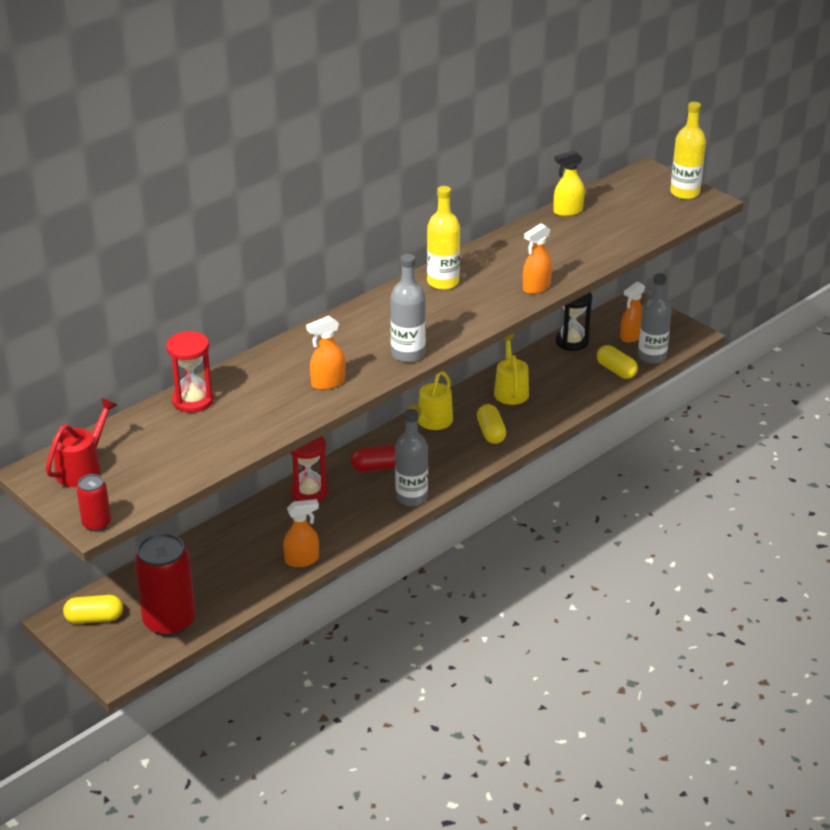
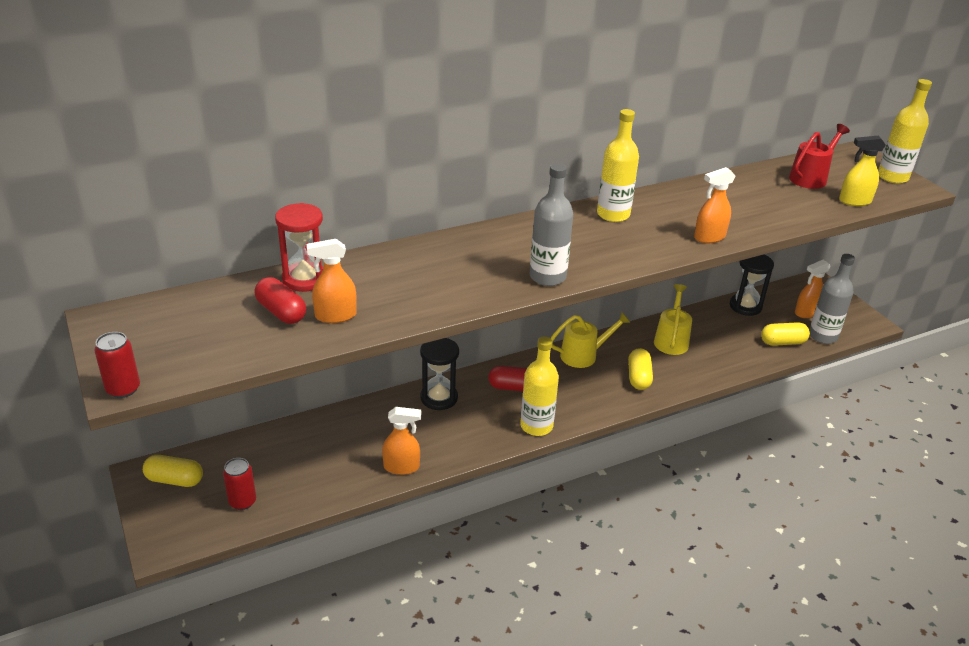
camera: 15 degrees right, 0 degrees up
(83, 468) = (152, 325): red watering can -> red watering can (811, 177)
(169, 621) = (242, 501): red can -> red can, size x0.50
(190, 433) = (281, 312): none -> red capsule
(309, 492) = (439, 398): red hourglass -> black hourglass
(328, 383) = (450, 289): orange spray bottle -> orange spray bottle (335, 316)
(411, 497) = (536, 426): grey bottle -> yellow bottle
(432, 422) = (584, 355): yellow watering can -> yellow watering can turned 150 degrees counterclockwise
(567, 211) = (764, 173): yellow spray bottle -> yellow spray bottle (854, 201)
(616, 370) = (783, 342): yellow capsule -> yellow capsule turned 75 degrees counterclockwise

